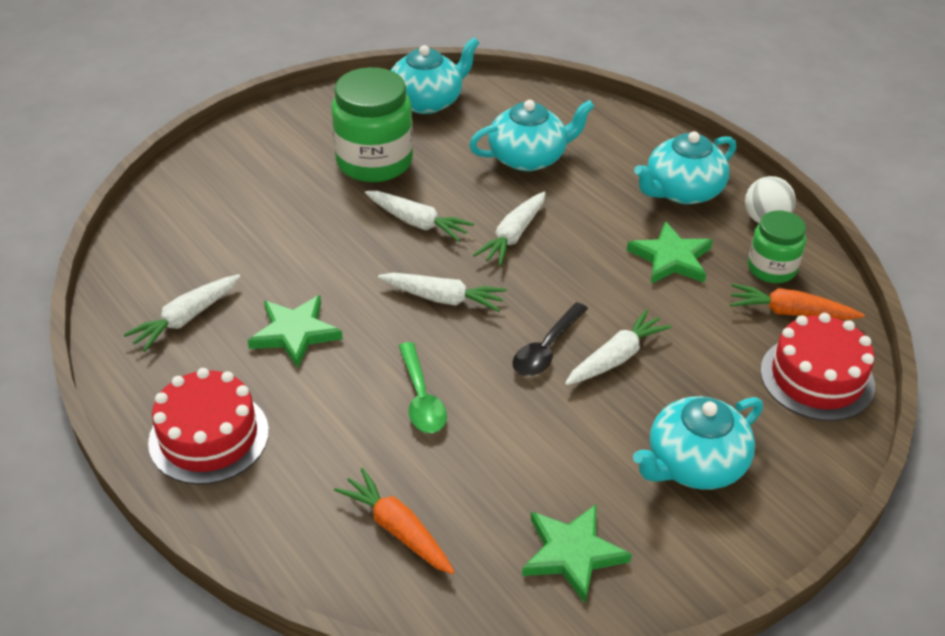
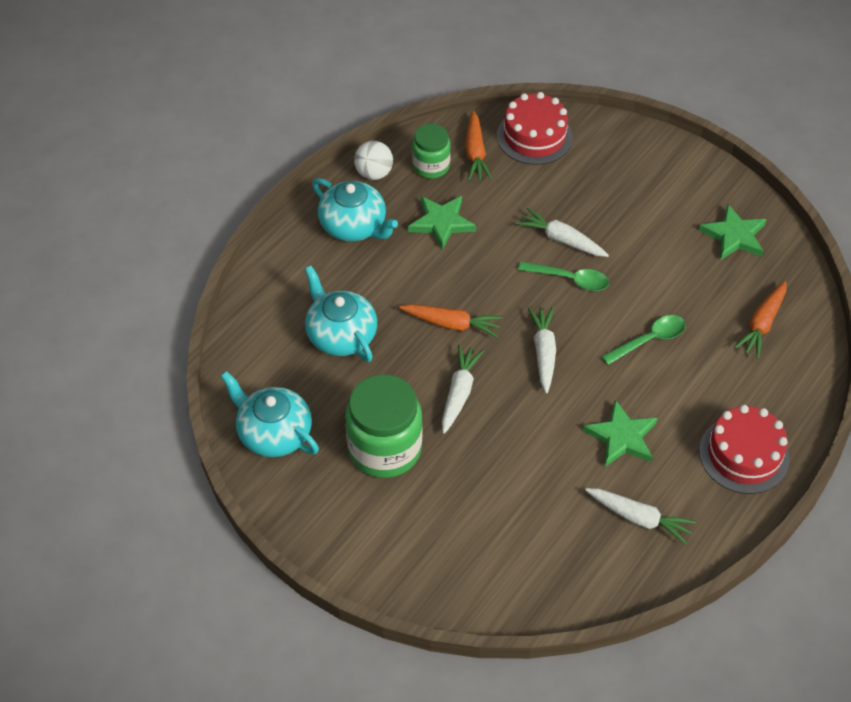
camera: 105 degrees left, 10 degrees up
(513, 236) = (452, 324): white carrot -> orange carrot
(546, 349) = (570, 279): black spoon -> green spoon
(694, 464) = (637, 188): turquoise teapot -> none

